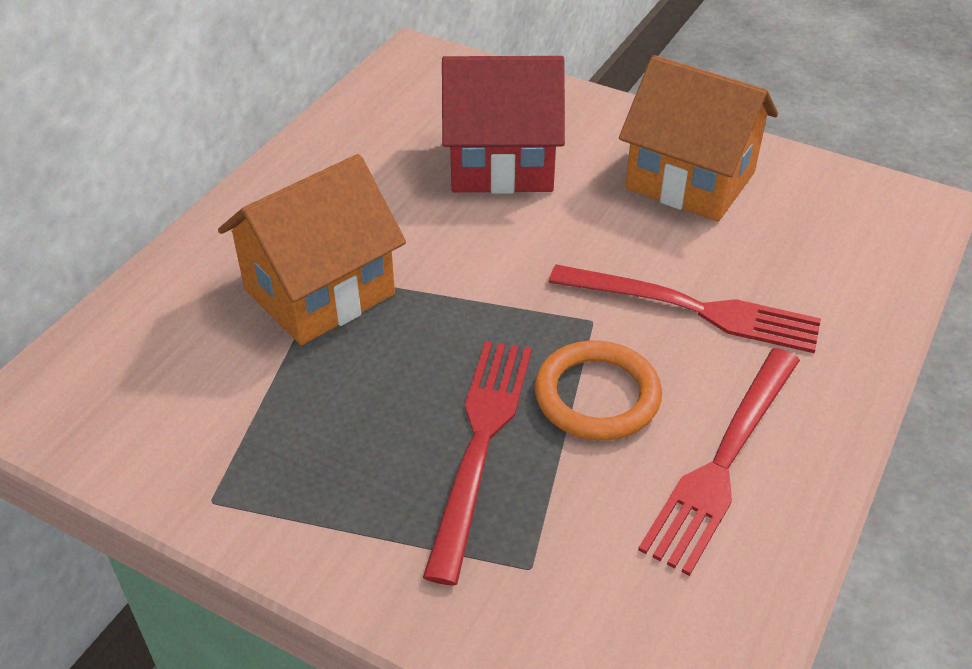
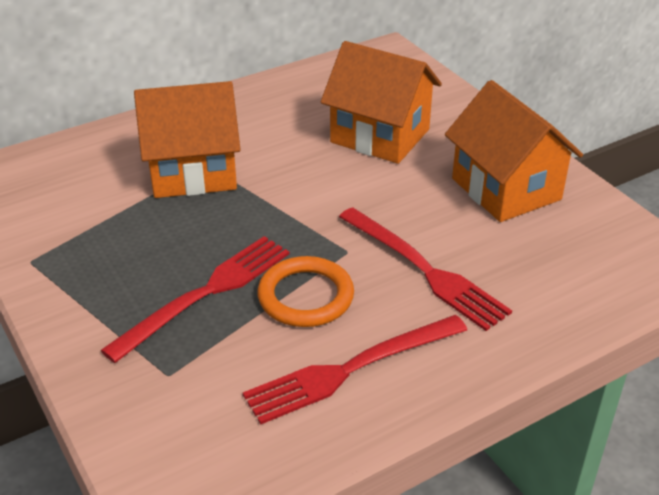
camera: 30 degrees right, 5 degrees down
(501, 164) = (380, 136): red house -> orange house

